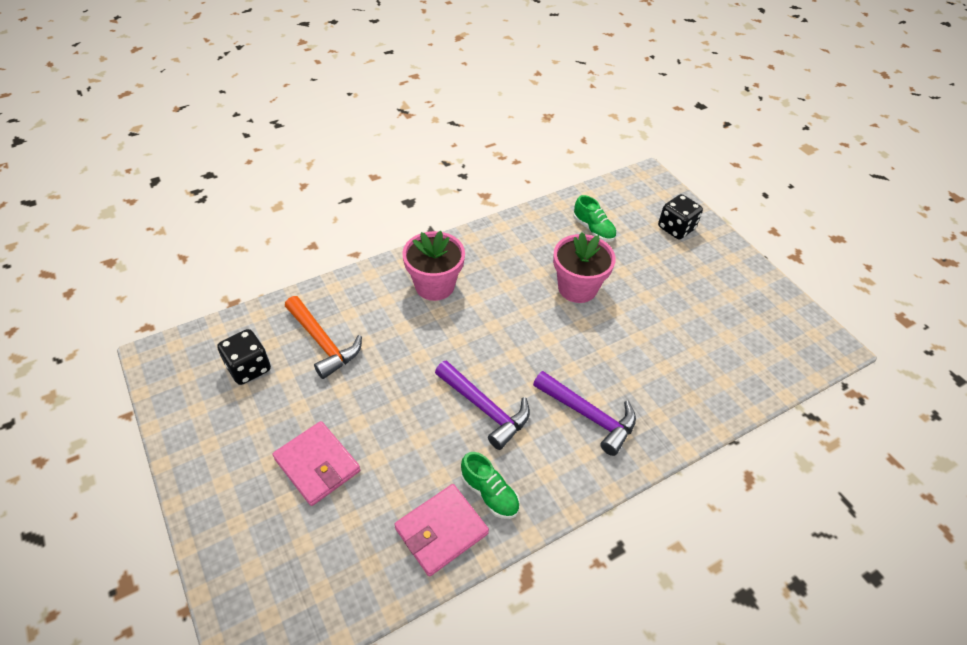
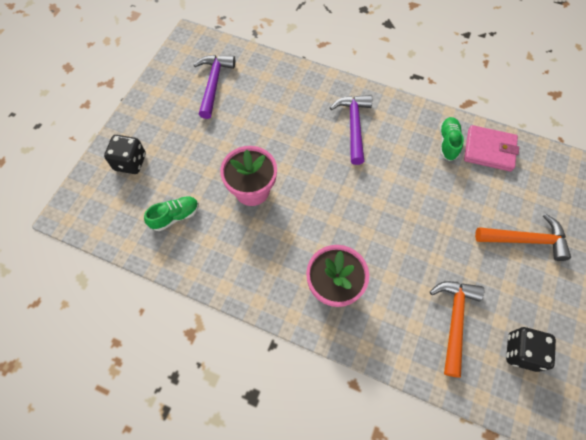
camera: 125 degrees left, 15 degrees up
(317, 465) = (526, 240): pink wallet -> orange hammer
(485, 409) = (401, 180): purple hammer -> purple hammer (213, 83)
(593, 229) = (175, 216): green shoe -> green shoe turned 45 degrees clockwise

